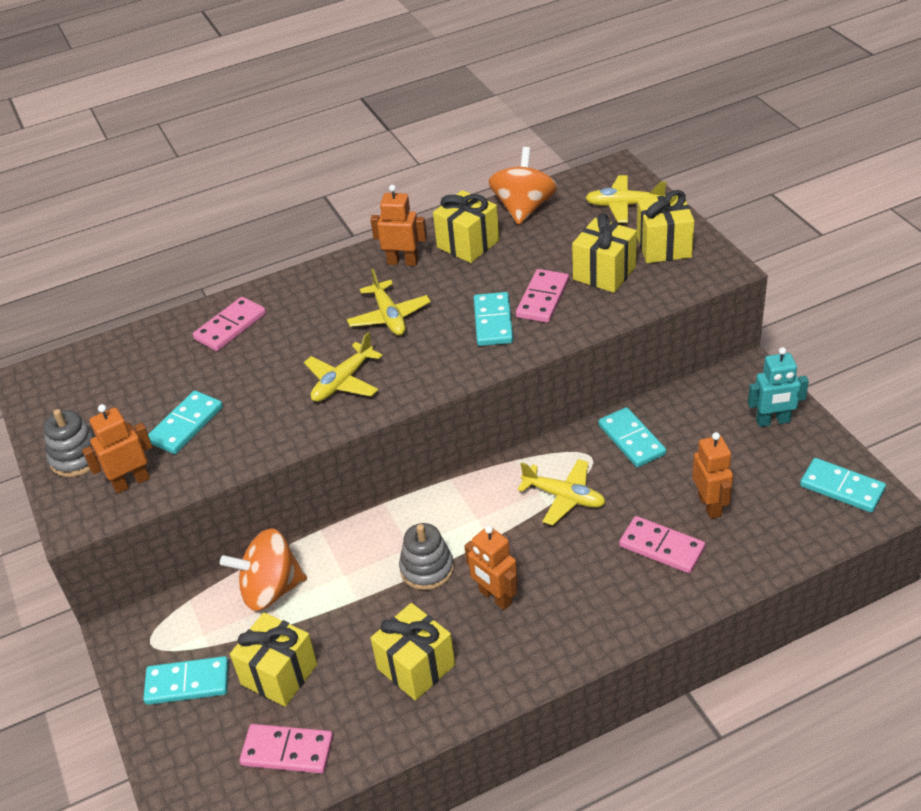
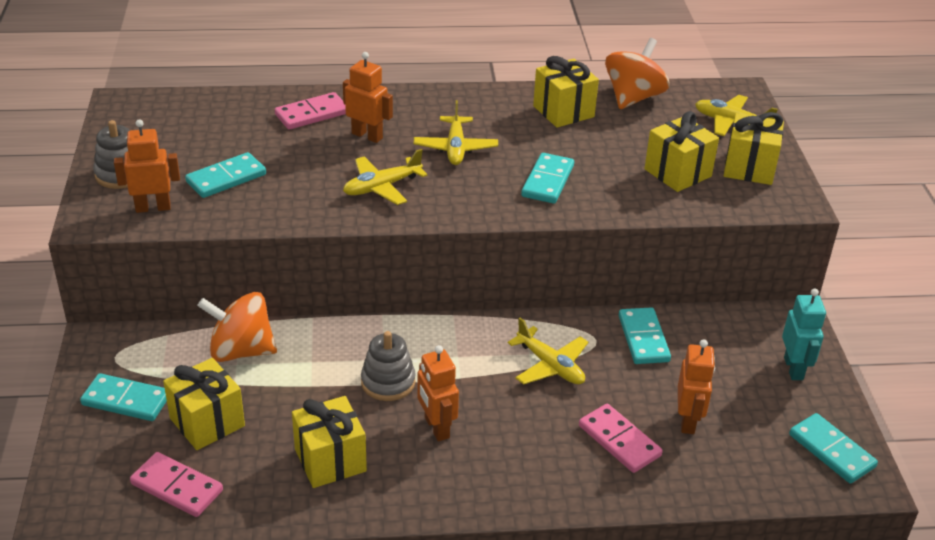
camera: 15 degrees right, 5 degrees down
(403, 261) = (495, 108): orange robot -> orange robot (367, 136)
(542, 298) = (605, 176): pink domino -> none
(773, 421) = (794, 368): turquoise robot -> turquoise robot turned 105 degrees counterclockwise

